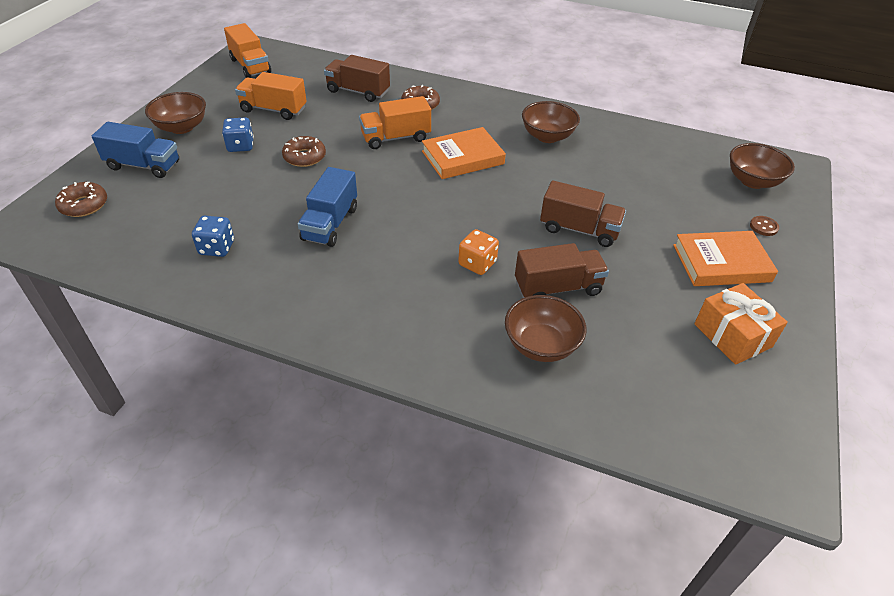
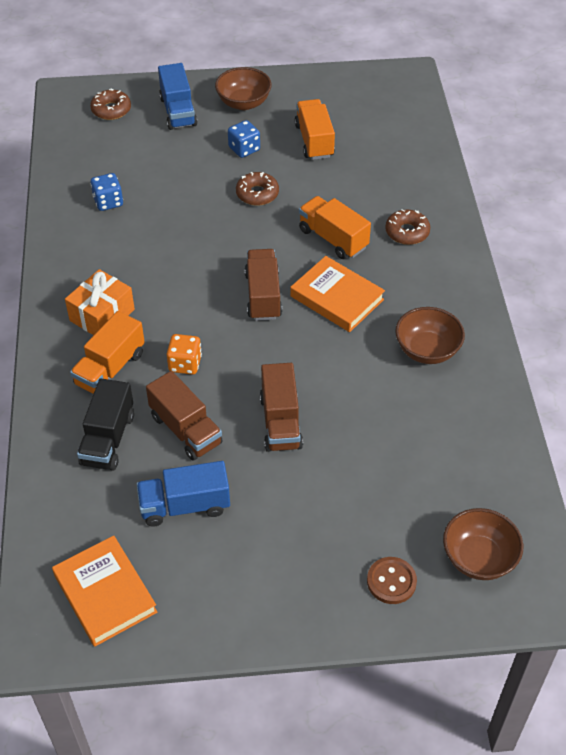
camera: 65 degrees right, 5 degrees up
(250, 66) = (374, 91): orange truck -> orange truck (110, 369)
(330, 224) = (177, 251): blue truck -> blue truck (185, 506)
(358, 91) = (392, 180): brown truck -> brown truck (263, 296)
(541, 345) = (108, 439): brown bowl -> black truck
(721, 263) = (300, 551): orange book -> orange book (105, 593)
(732, 335) = (195, 578): orange gift -> orange gift (102, 315)
(763, 227) = (391, 581): brown button -> brown button, size x1.51

